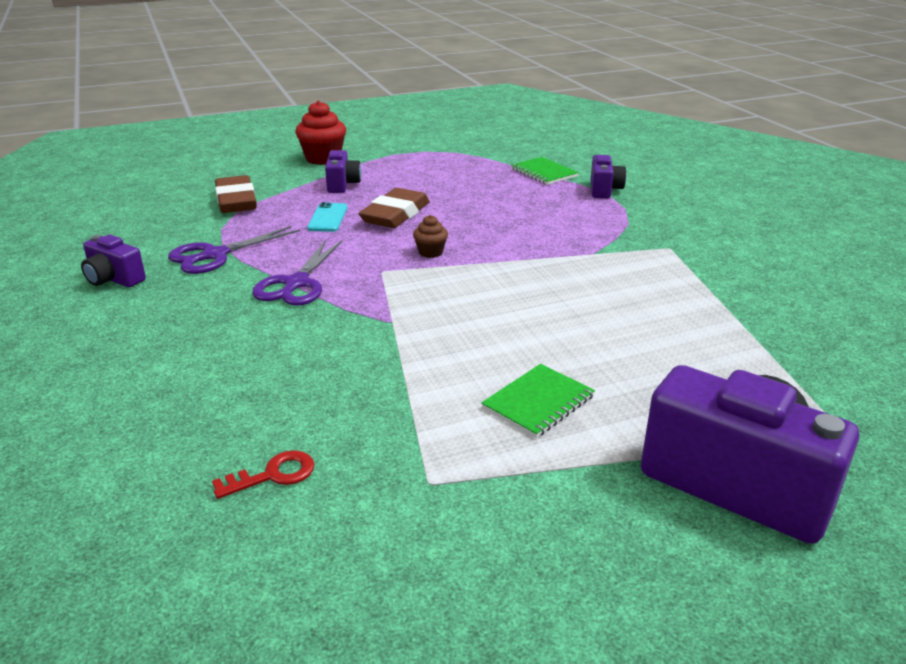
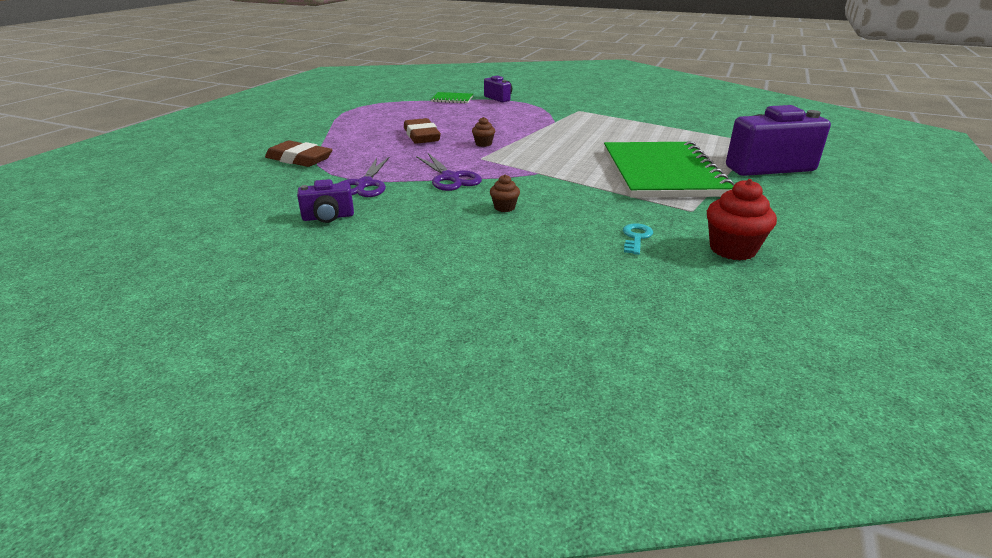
camera: 45 degrees left, 0 degrees up
(254, 350) = (504, 207): none -> brown cupcake
(273, 475) = (636, 237): red key -> turquoise key
(323, 158) = (301, 125): red cupcake -> red cupcake (732, 249)
(328, 218) = (386, 148): turquoise phone -> none
(342, 185) = (351, 133): purple camera -> none
(538, 402) = (662, 173): green notebook -> green notebook, size x2.43

